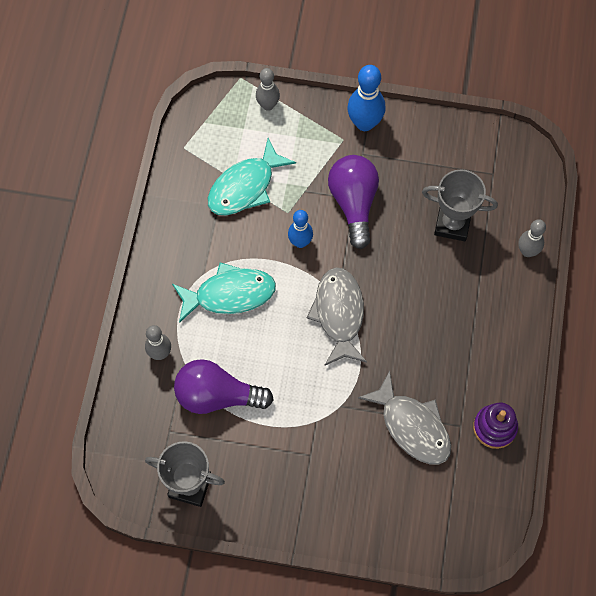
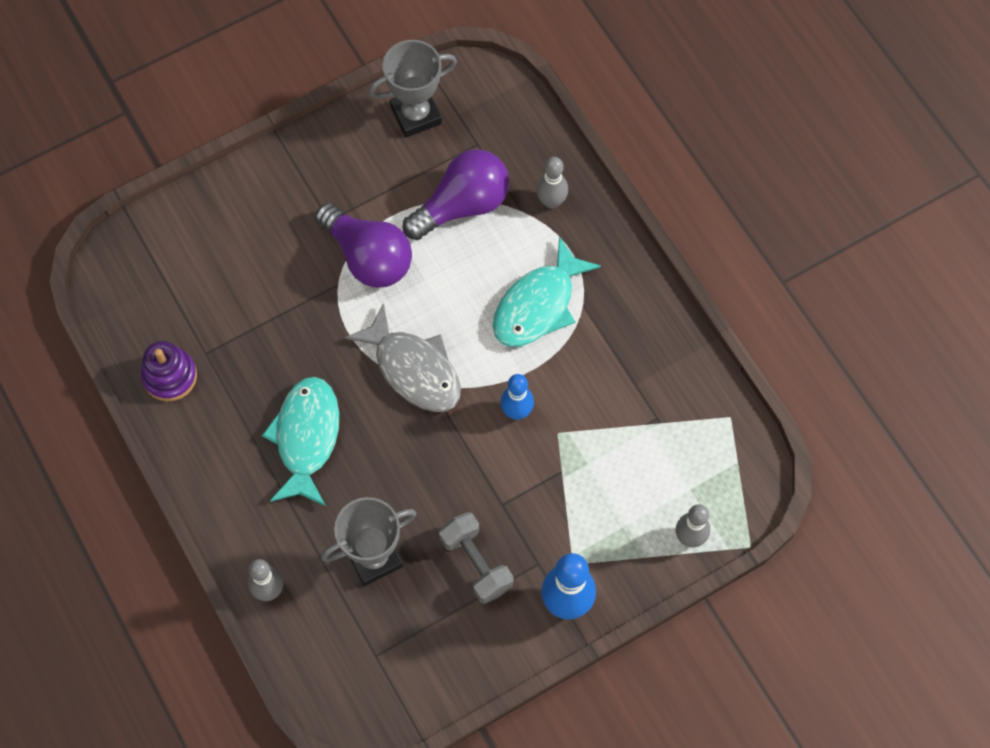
camera: 140 degrees right, 0 degrees up
(245, 186) = (626, 426): turquoise fish -> turquoise fish (306, 437)
(354, 203) = (498, 497): purple light bulb -> purple light bulb (368, 257)
(397, 178) = (476, 563): none -> grey dumbbell
(412, 426) = (253, 317): grey fish -> none

